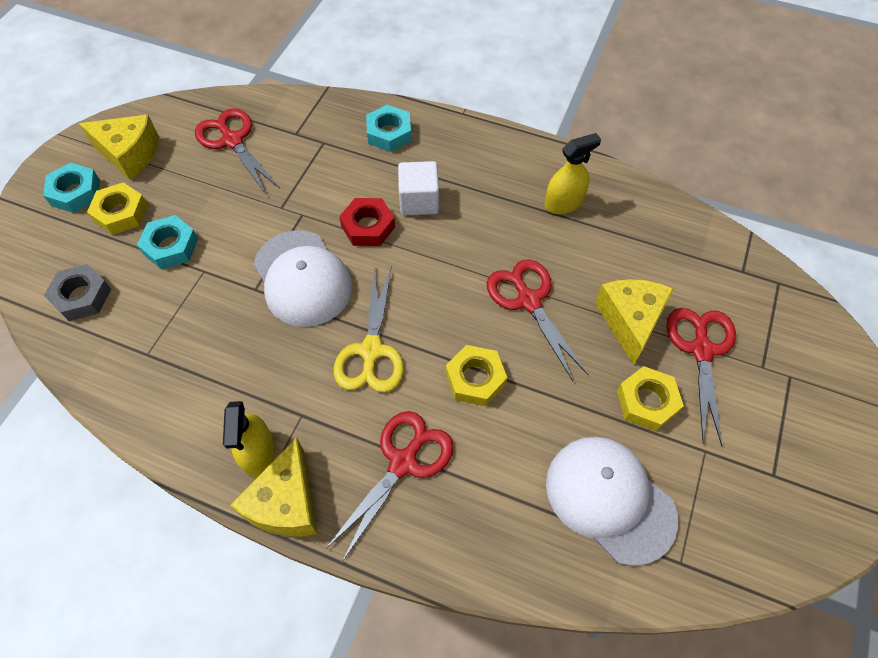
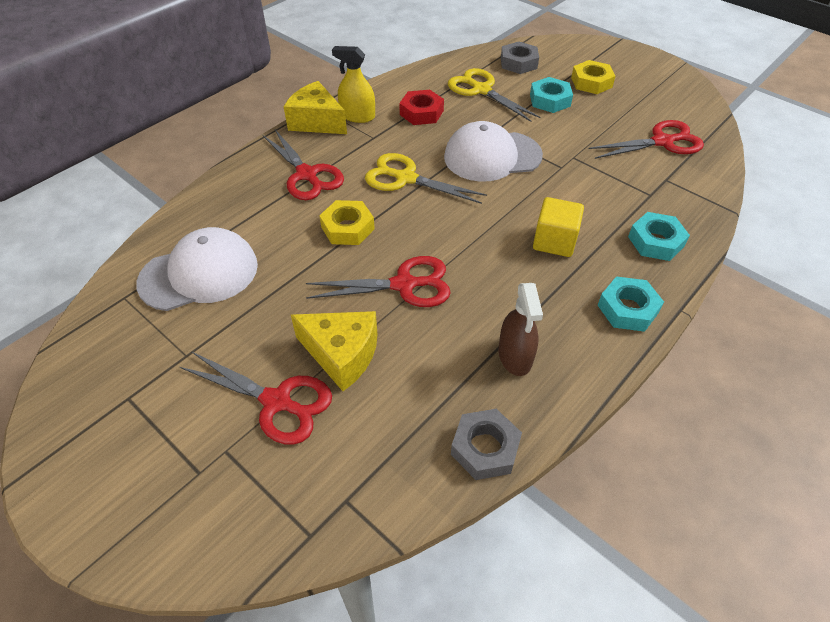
camera: 110 degrees right, 10 degrees down
(75, 192) = (618, 66): turquoise nut -> turquoise nut (628, 309)
(129, 154) = (655, 90): yellow cheese -> none
(160, 323) = (481, 90): none -> yellow scissors
(368, 226) = (533, 202): red nut -> red nut (421, 113)
(419, 201) = (554, 241): white cube -> yellow cube
(563, 203) = (515, 356): yellow spray bottle -> brown spray bottle
(647, 402) = (256, 332): yellow nut -> none
(653, 203) = (485, 448): none -> grey nut

